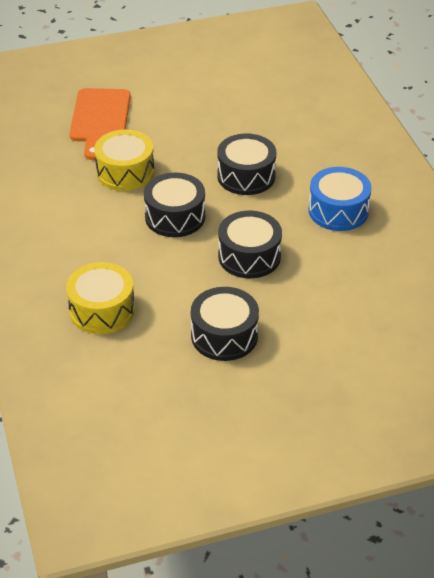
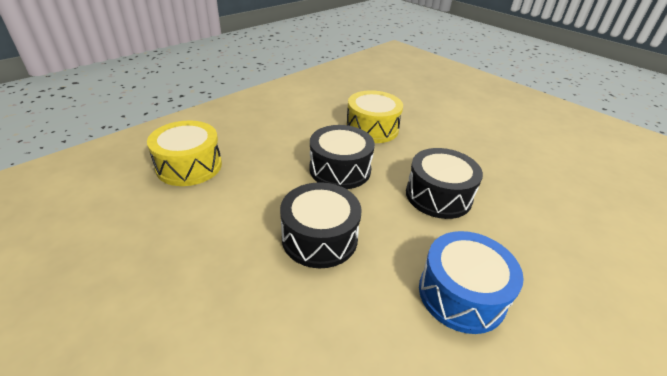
camera: 60 degrees right, 5 degrees down
(99, 119) = (418, 101): orange cutting board -> none
(224, 336) = (177, 260): black drum -> none

